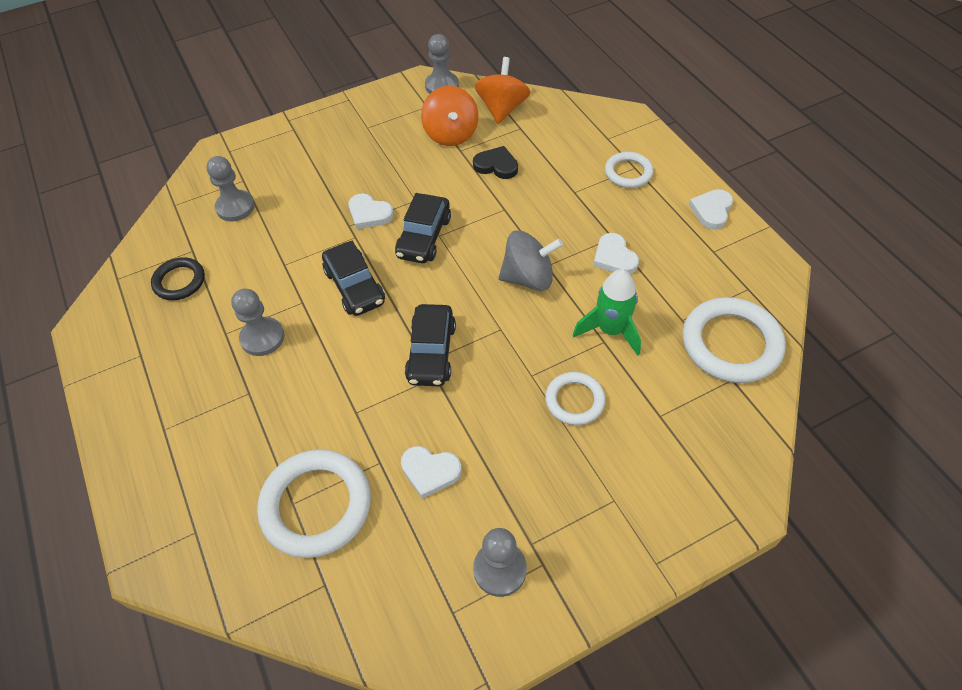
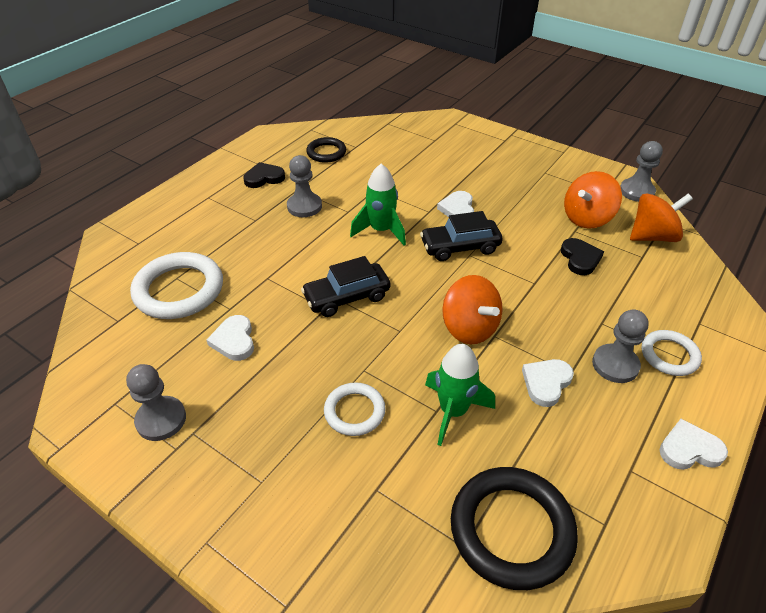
camera: 60 degrees right, 10 degrees down
(175, 359) = (264, 178): none -> black heart
(235, 207) = (408, 147): grey pawn -> grey pawn (615, 365)
(355, 287) = (381, 230): black car -> green rocket
(528, 278) = (469, 328): grey spinning top -> orange spinning top
(731, 344) = (511, 529): white ring -> black ring

